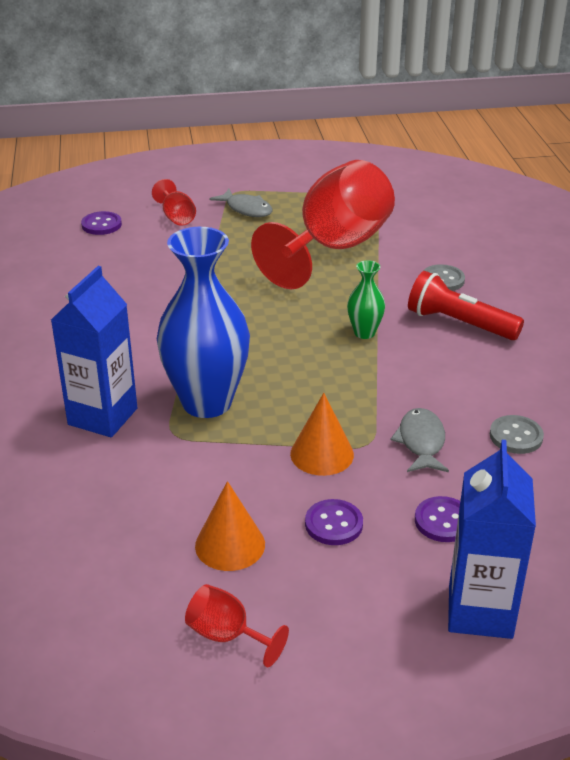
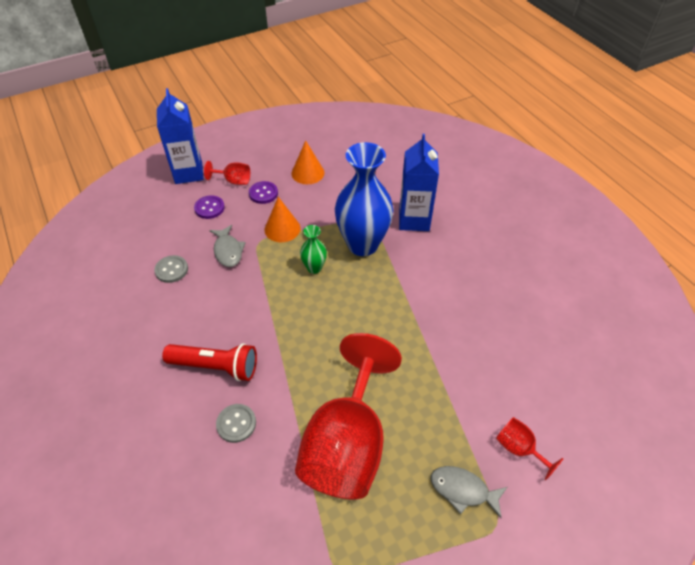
camera: 160 degrees right, 15 degrees up
(101, 225) = (574, 411): purple button -> none
(227, 636) = (291, 141): red goblet -> red goblet (233, 181)
(364, 333) = (286, 334): green vase -> green vase (314, 268)

